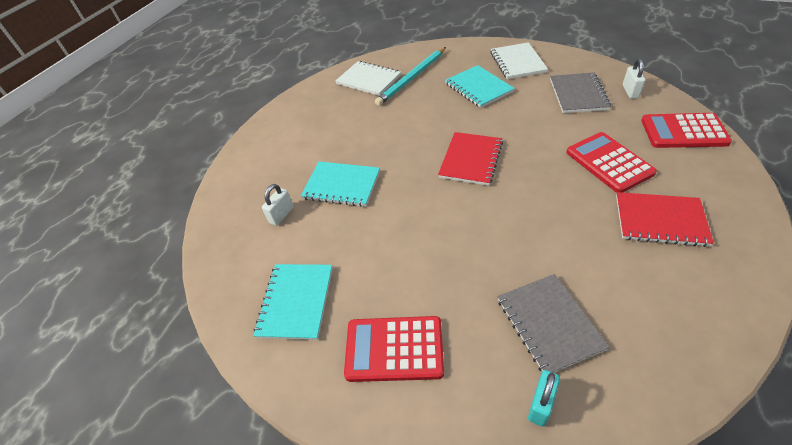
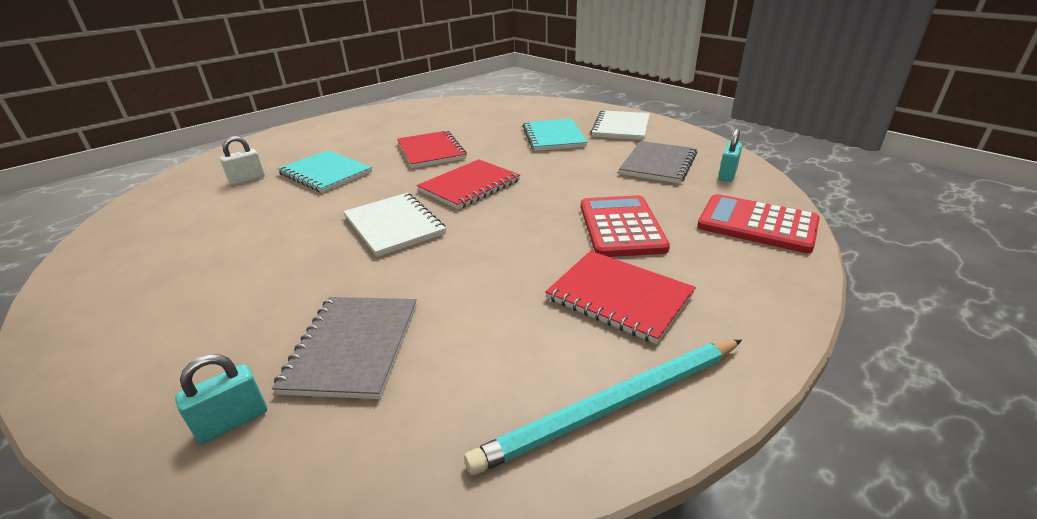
camera: 20 degrees right, 15 degrees down
(296, 302) = (161, 242): turquoise notebook -> none
(368, 80) = (456, 111): white notebook -> white notebook (394, 226)
(394, 349) = (178, 308): red calculator -> none
(400, 133) = (431, 151): none -> red notebook
(412, 78) = (497, 117): turquoise pencil -> turquoise pencil (612, 406)
(630, 91) = (727, 175): white padlock -> turquoise padlock

